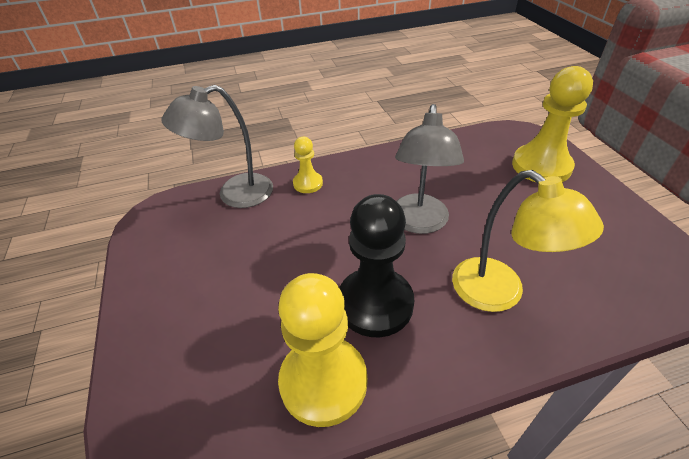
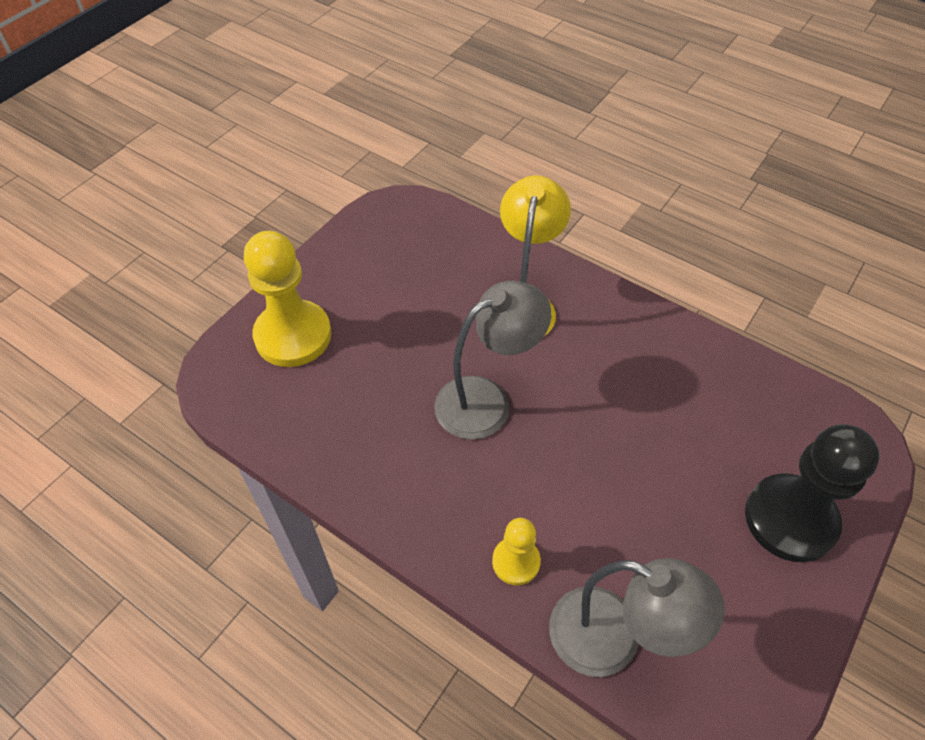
camera: 130 degrees left, 10 degrees up
(323, 381) = (712, 370): yellow pawn -> none
(375, 303) = (616, 379): black pawn -> black pawn (790, 519)

